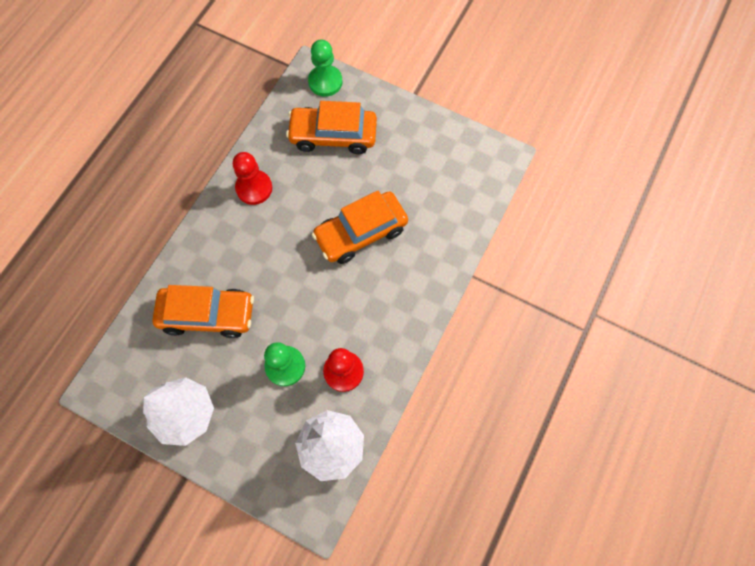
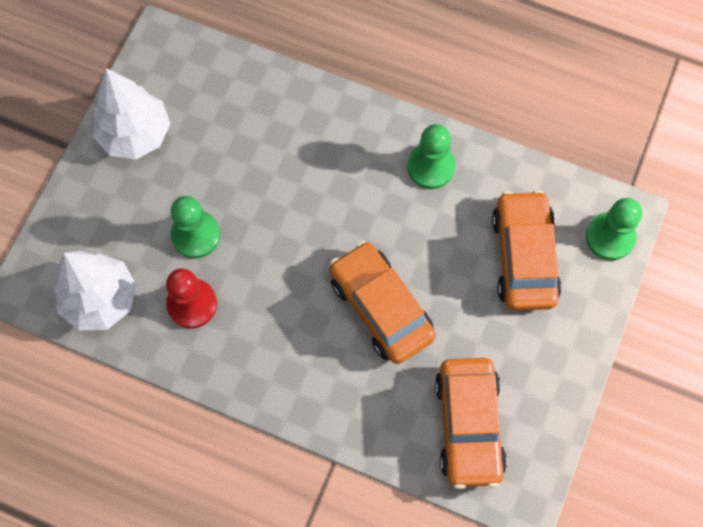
camera: 85 degrees right, 0 degrees up
(208, 314) = (255, 139): orange car -> orange car (468, 425)
(254, 188) = (431, 167): red pawn -> green pawn

